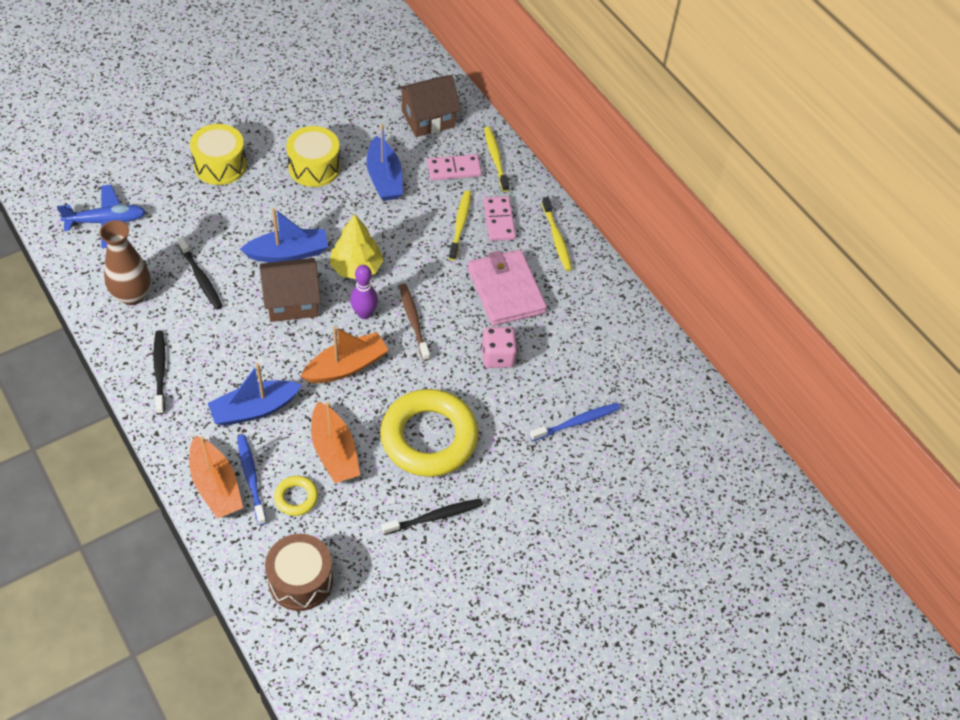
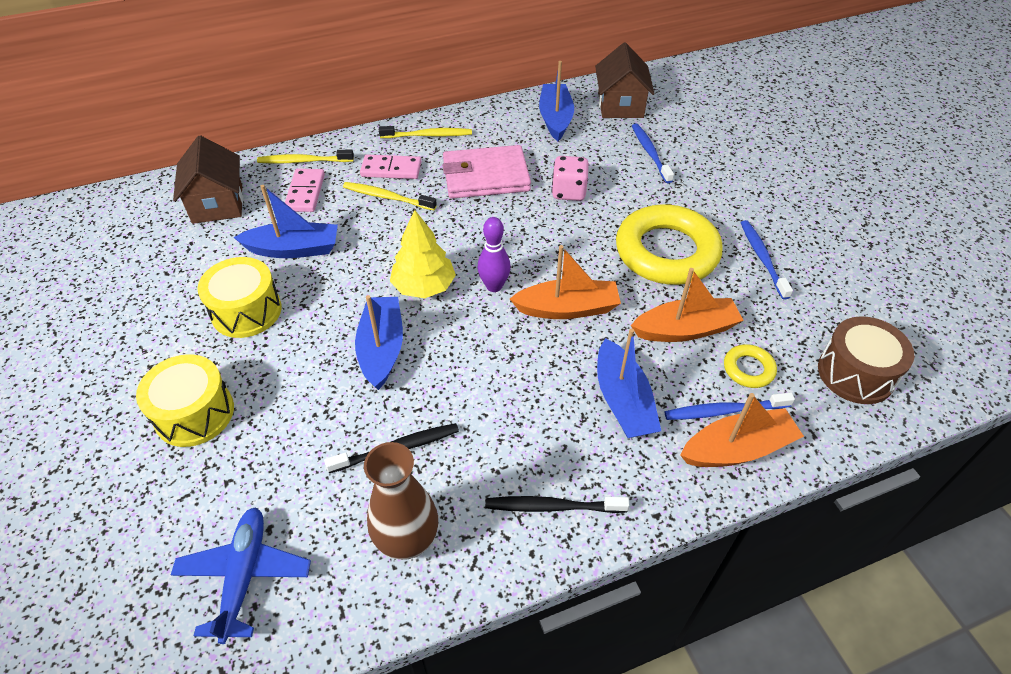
camera: 75 degrees left, 5 degrees down
(292, 301) = (461, 351): brown house -> brown house (620, 105)
(346, 366) = (567, 309): orange boat -> orange boat turned 105 degrees clockwise
(413, 321) = (512, 247): brown toothbrush -> none
(435, 517) = (762, 258): black toothbrush -> blue toothbrush
(613, 337) = (555, 119): none -> blue boat

